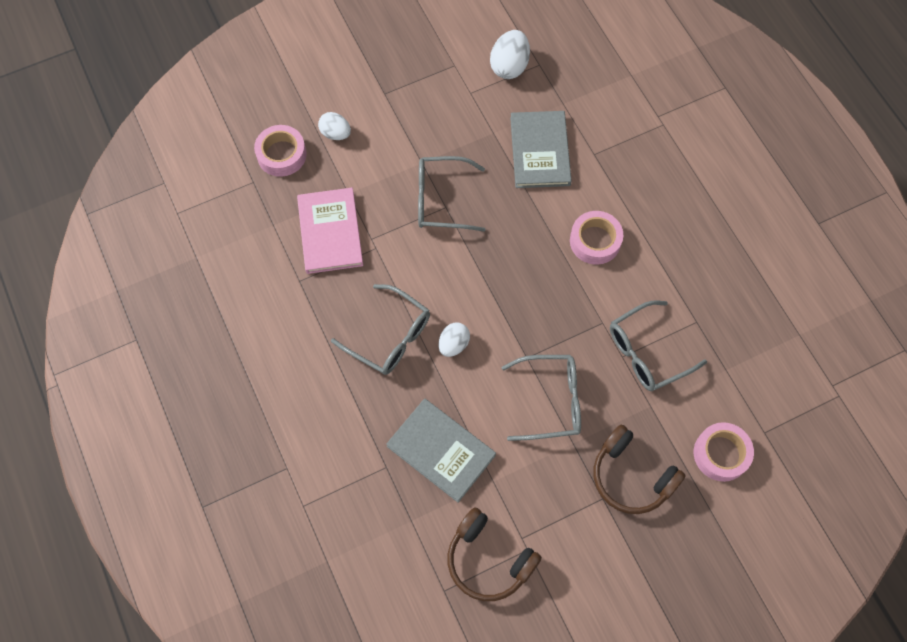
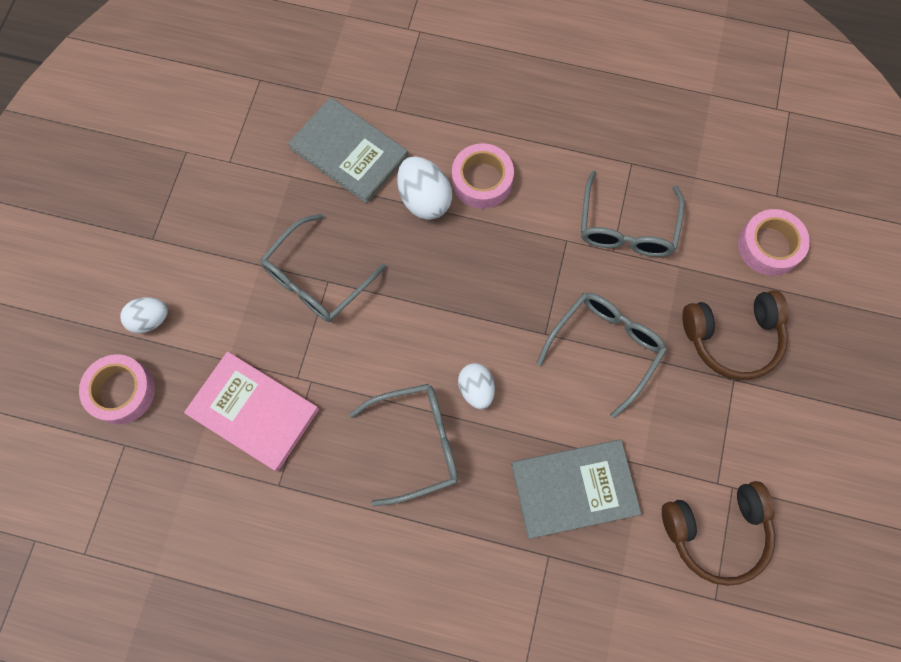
camera: 50 degrees left, 5 degrees up
(509, 66) = (235, 105): white egg -> white egg (424, 199)

